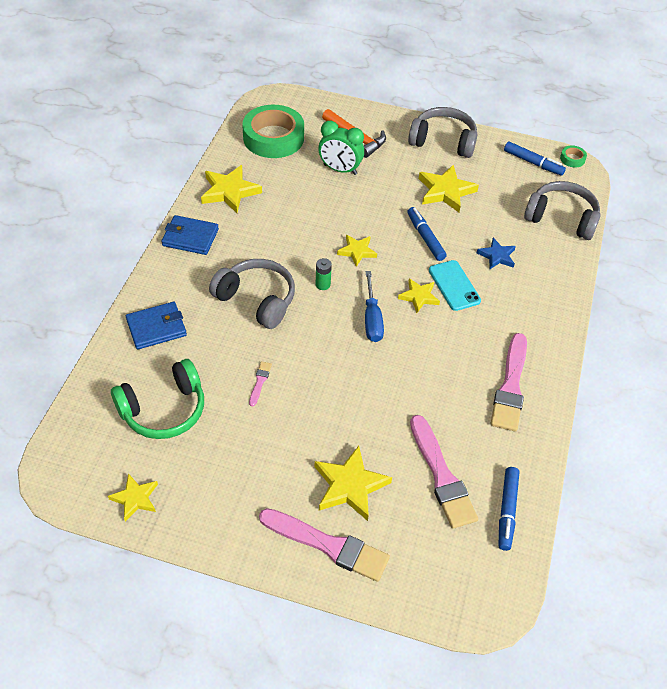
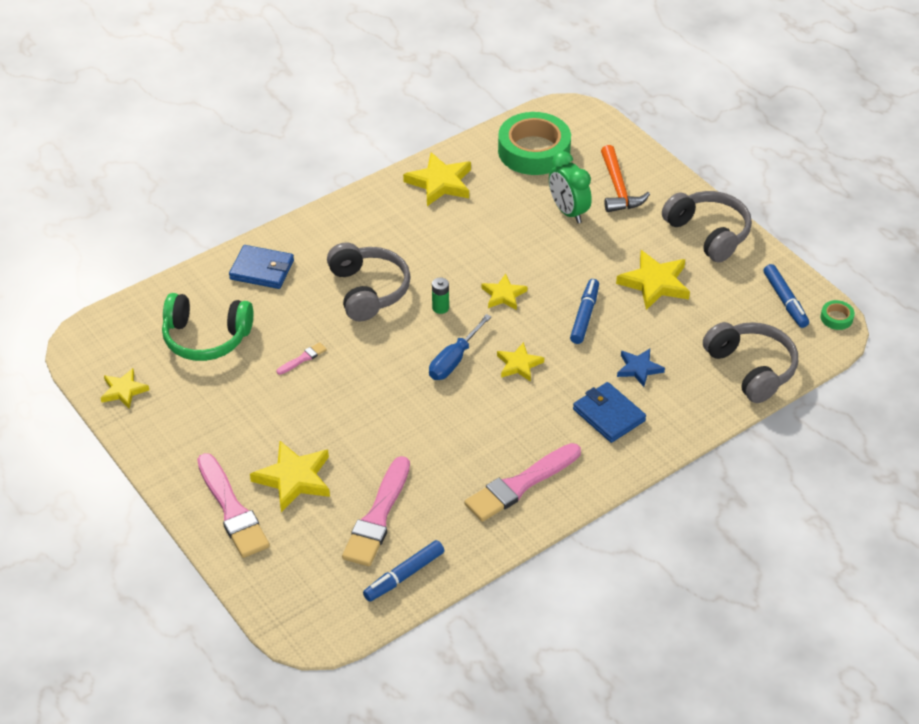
camera: 40 degrees right, 5 degrees down
(190, 237) = (364, 207): blue wallet -> blue wallet (609, 415)
(454, 285) = (564, 372): turquoise phone -> none

